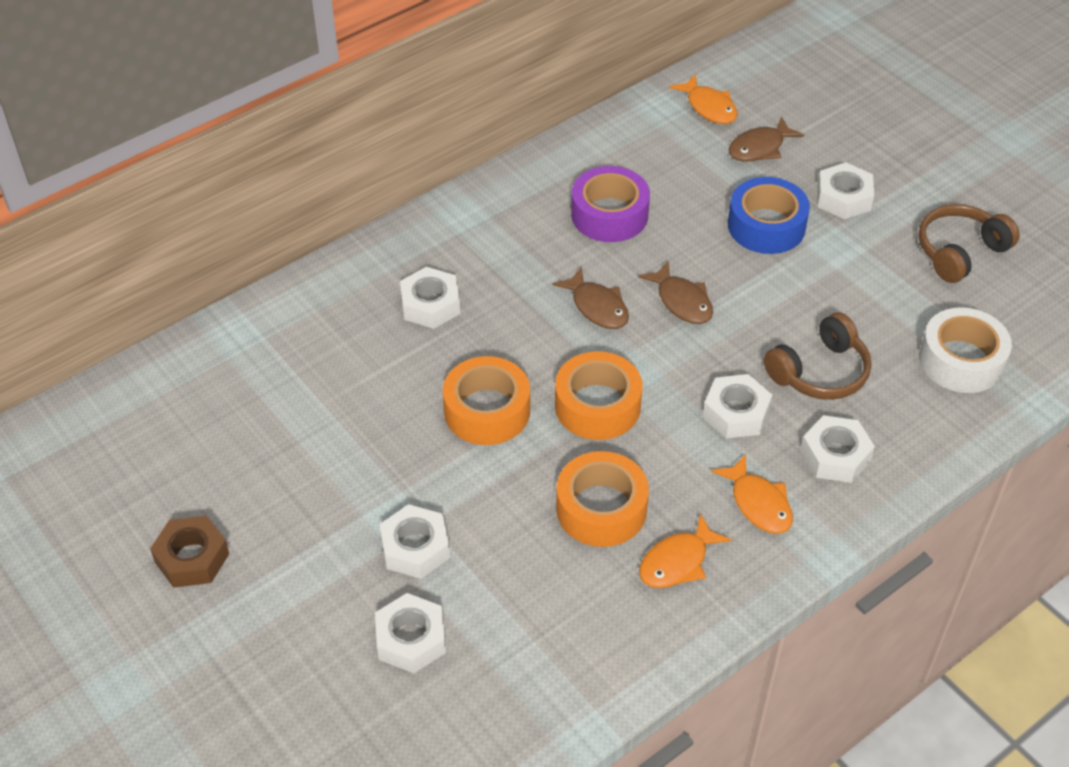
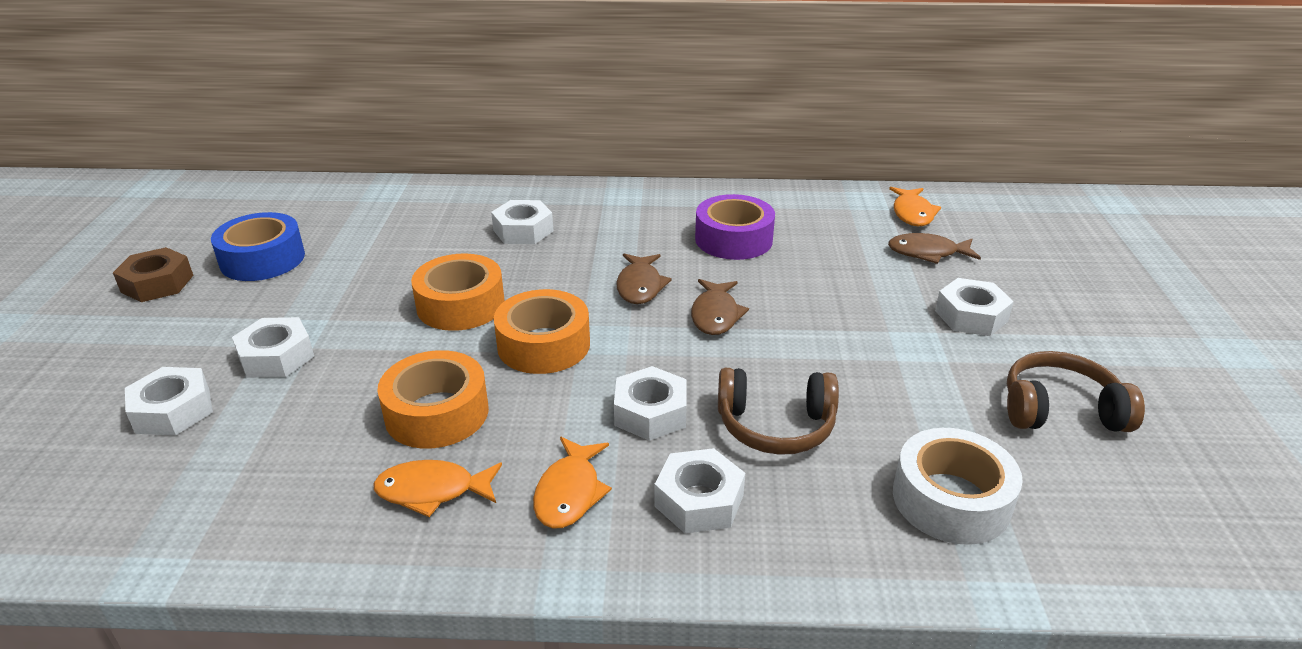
camera: 40 degrees right, 15 degrees down
(766, 226) = (865, 302): blue tape -> blue tape (263, 259)

